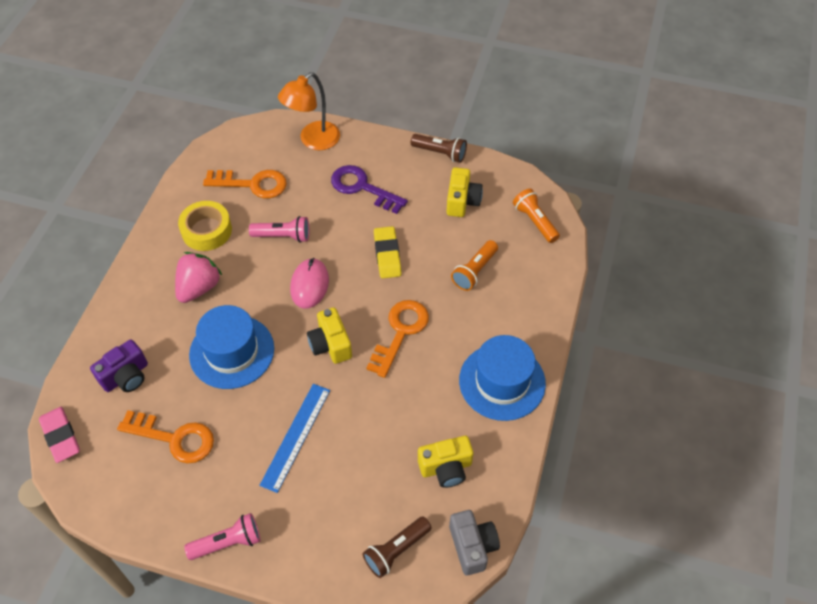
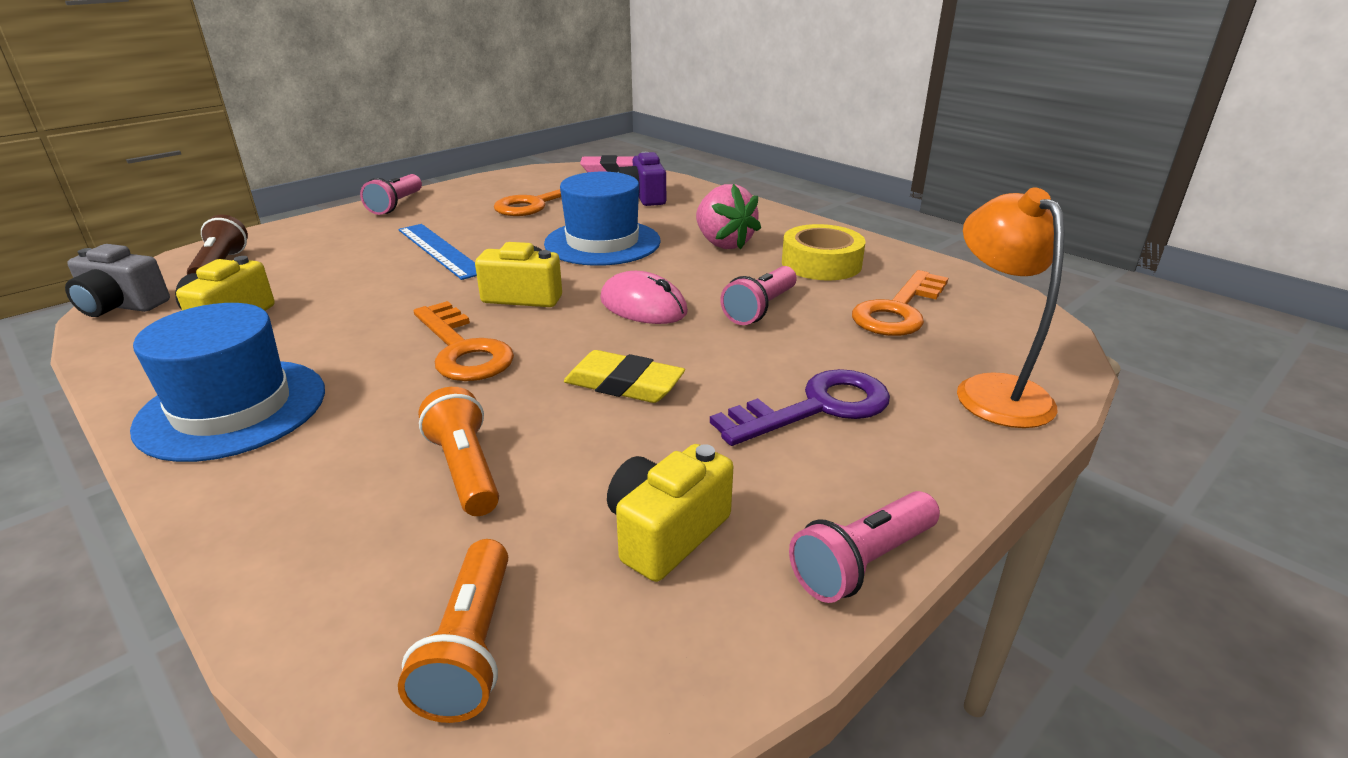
camera: 120 degrees right, 25 degrees down
(440, 153) = (862, 562): brown flashlight -> pink flashlight
(462, 201) = (666, 533): yellow camera -> yellow camera turned 90 degrees clockwise
(535, 221) = (470, 648): orange flashlight -> orange flashlight turned 90 degrees clockwise

